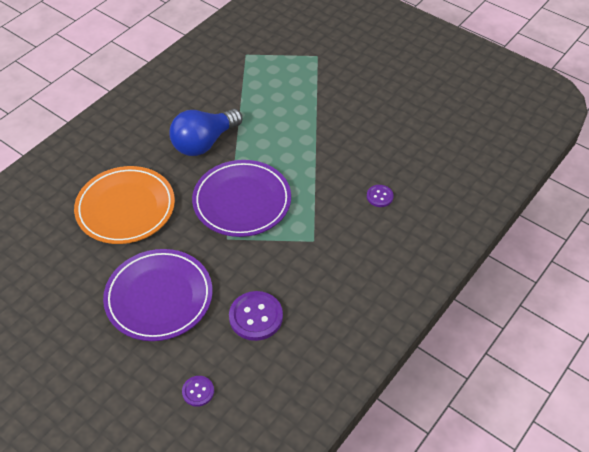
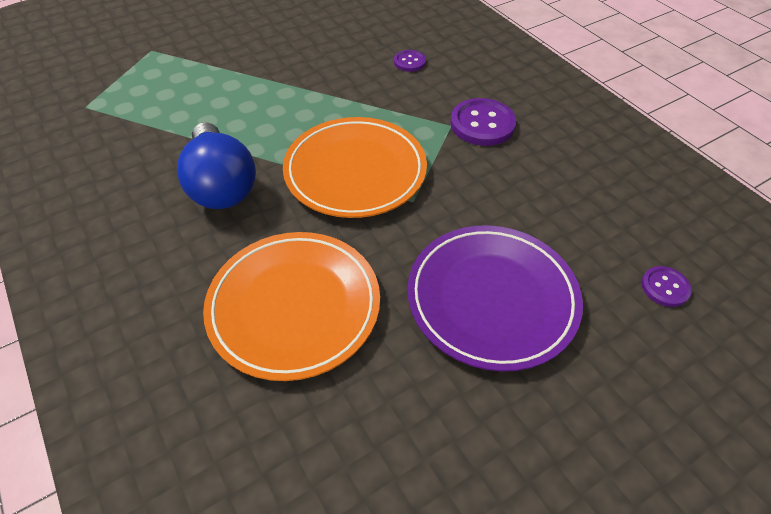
camera: 70 degrees left, 0 degrees up
(242, 201) = (355, 171): purple plate -> orange plate
(256, 317) = (553, 202): purple button -> purple button (482, 124)

